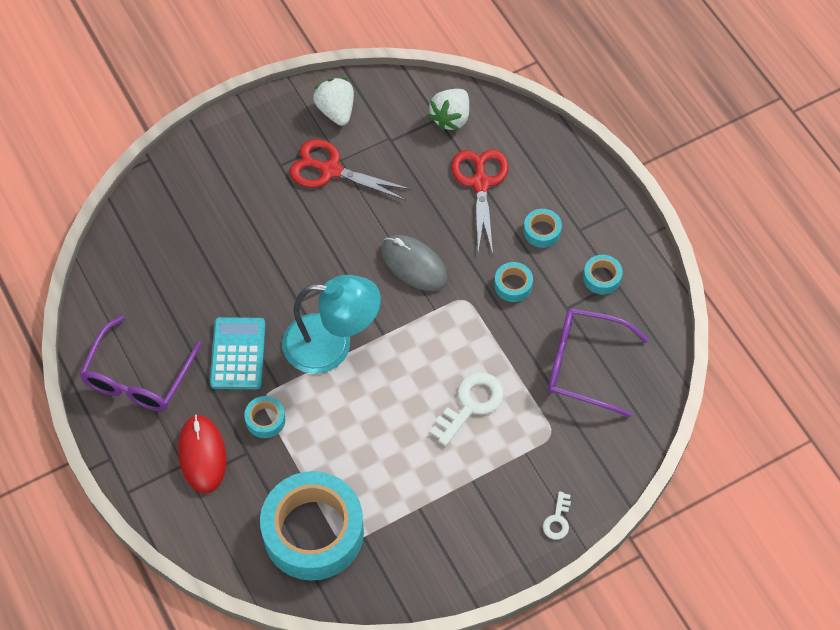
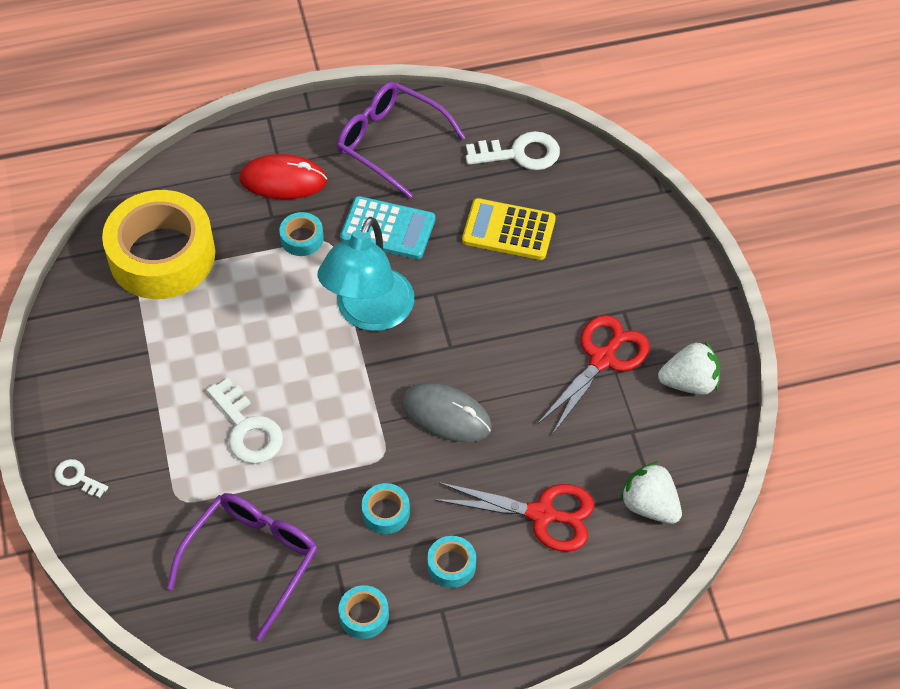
camera: 105 degrees right, 5 degrees down
(129, 271) = (520, 153): none -> white key
(217, 261) = (508, 230): none -> yellow calculator
(313, 532) = (162, 255): turquoise tape -> yellow tape
(414, 265) = (446, 415): grey mouse -> grey mouse turned 60 degrees clockwise

